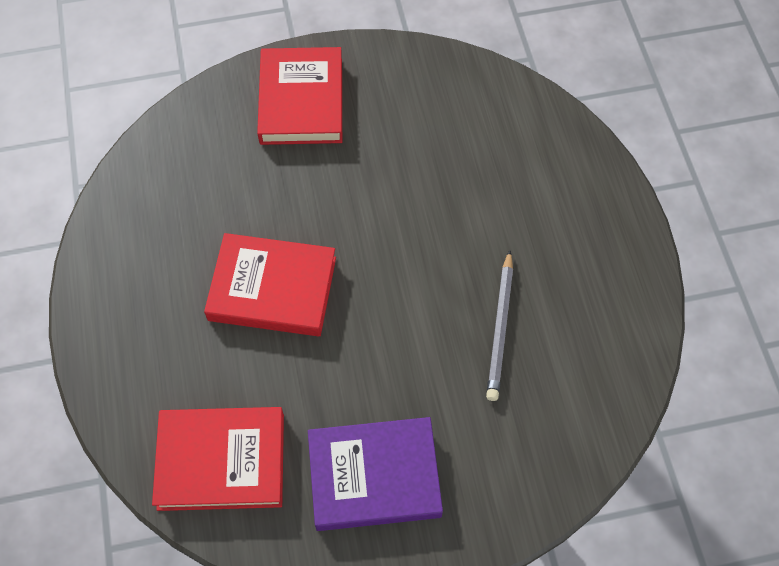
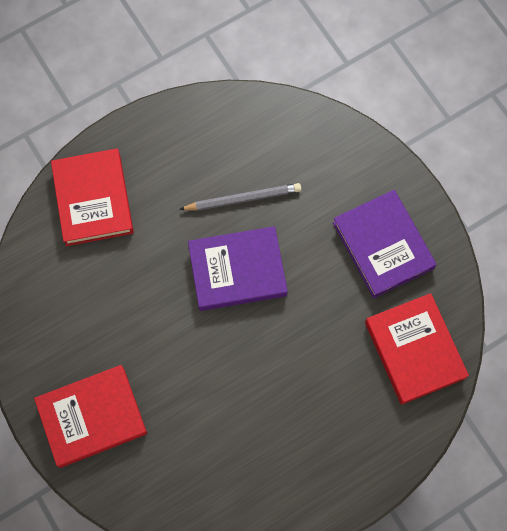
camera: 110 degrees left, 10 degrees up
(272, 288) = (272, 369): red book -> red book (93, 199)
(408, 291) = (237, 270): none -> purple book

